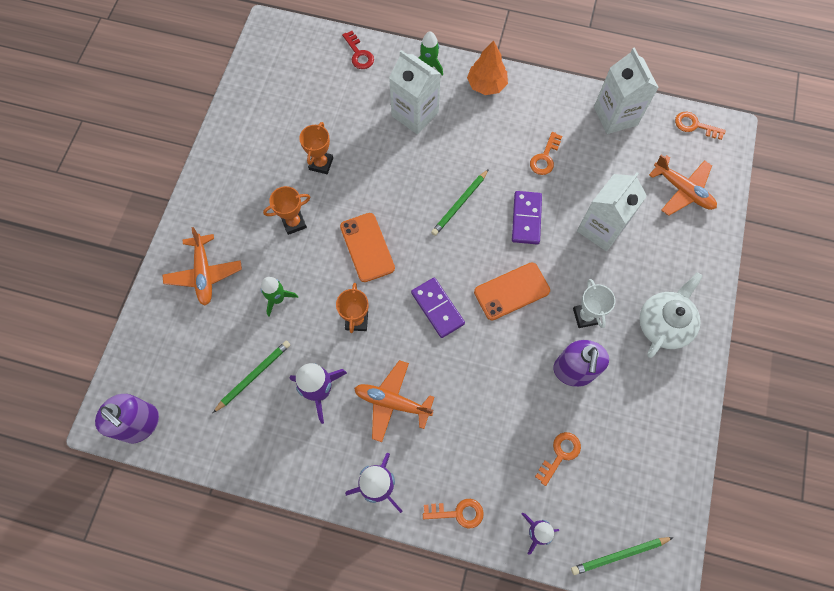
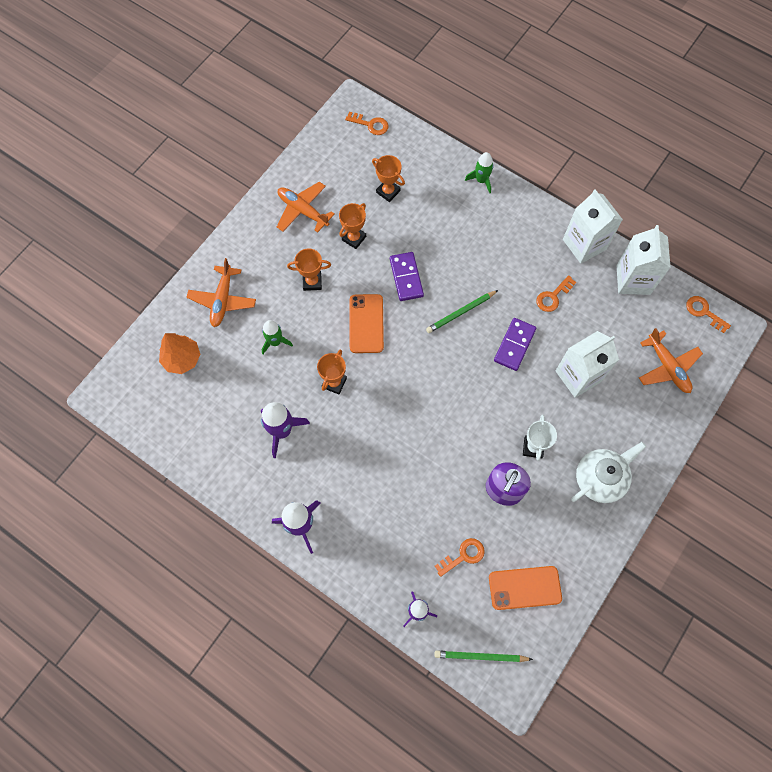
camera: 20 degrees right, 0 degrees up
(140, 424) = (129, 406): purple soap dispenser -> none
(253, 376) = (232, 399): green pencil -> none
(338, 105) = (388, 191): none -> orange trophy
(359, 54) = (423, 151): red key -> none
(392, 402) = (338, 461): orange plane -> orange plane (303, 210)
(415, 114) = (452, 220): white carton -> white carton (584, 244)
(437, 308) = (406, 396): purple domino -> purple domino (406, 277)
(457, 513) = (358, 571): orange key -> orange key (370, 124)
(486, 85) = (526, 214): orange tree -> orange tree (182, 359)
(511, 291) = (476, 404): orange phone -> orange phone (525, 588)

